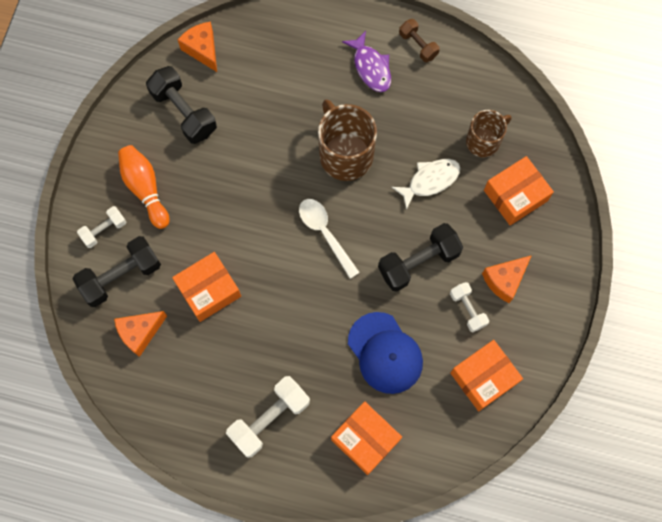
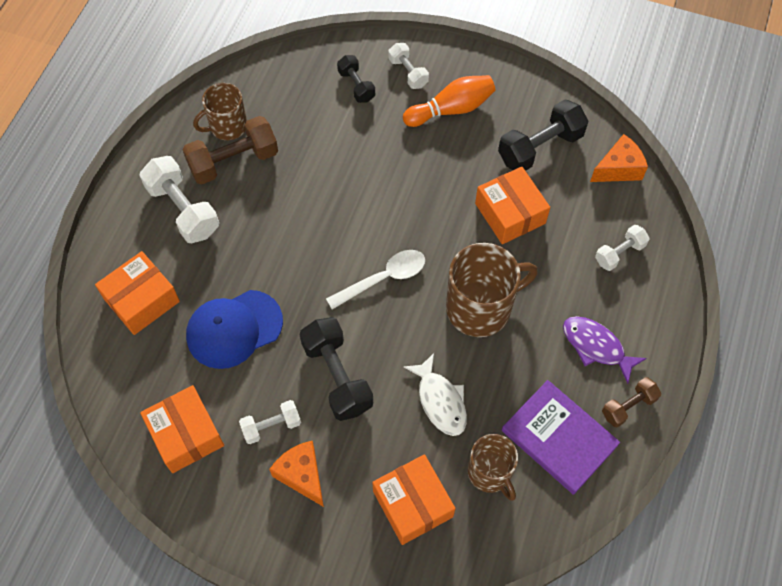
camera: 95 degrees right, 10 degrees down
(121, 276) = (356, 86): black dumbbell -> black dumbbell, size x0.58
(140, 333) = (294, 100): orange cheese -> none
(173, 392) = (227, 126): none -> brown mug
(208, 290) = (331, 162): orange box -> orange box (510, 213)
(213, 380) = (233, 161): none -> brown dumbbell
(285, 50) = (619, 253): none -> white dumbbell
(371, 67) = (596, 346): purple fish -> purple fish turned 60 degrees clockwise
(449, 93) = (559, 438): none -> purple book

